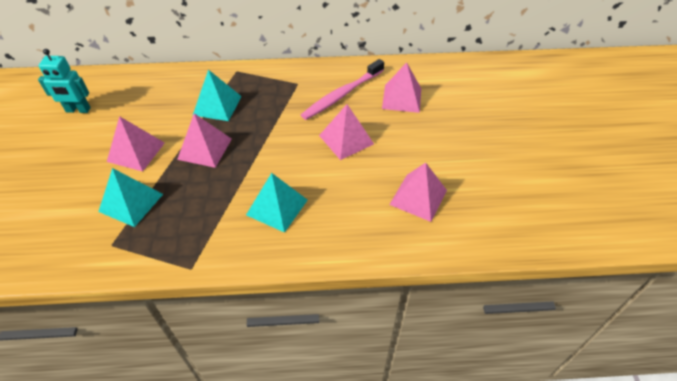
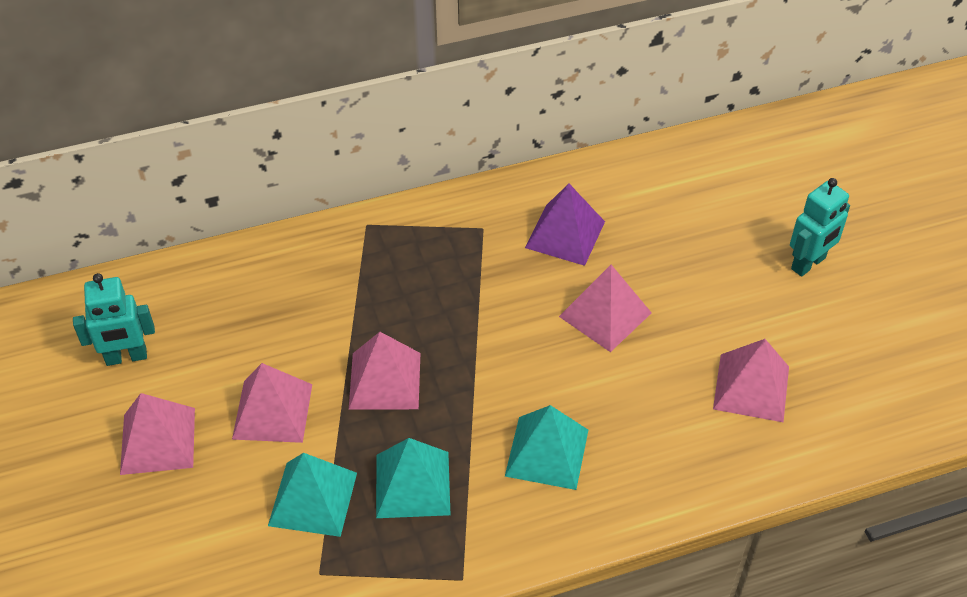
camera: 15 degrees left, 0 degrees up
(217, 105) = (366, 297): turquoise pyramid -> turquoise pyramid (412, 484)
(342, 95) = (565, 234): pink toothbrush -> purple pyramid
(402, 98) = (664, 221): pink pyramid -> pink pyramid (158, 440)
(480, 136) = (808, 264): none -> turquoise robot

